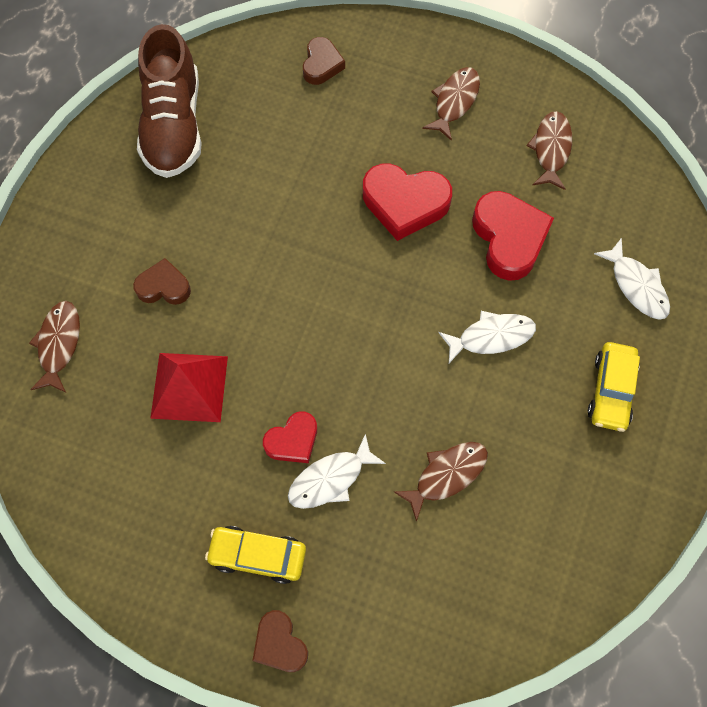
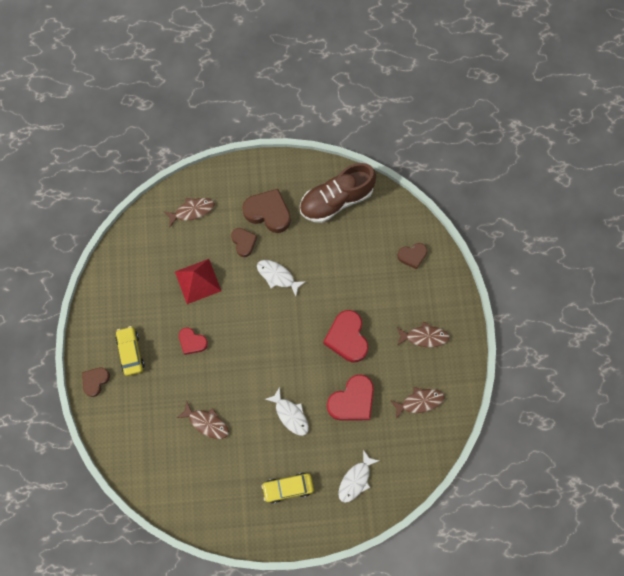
camera: 65 degrees right, 5 degrees up
(135, 229) = (268, 213): none -> brown heart
(330, 479) = (181, 368): white fish -> white fish (277, 276)

